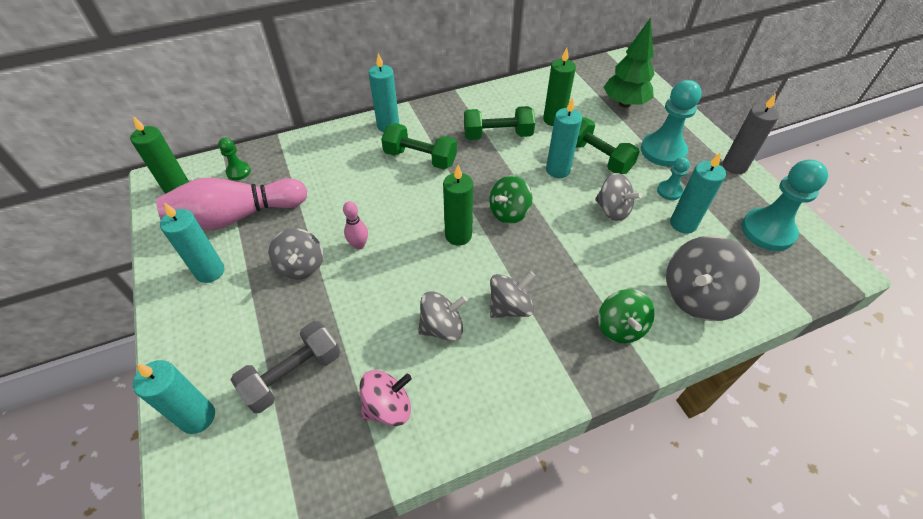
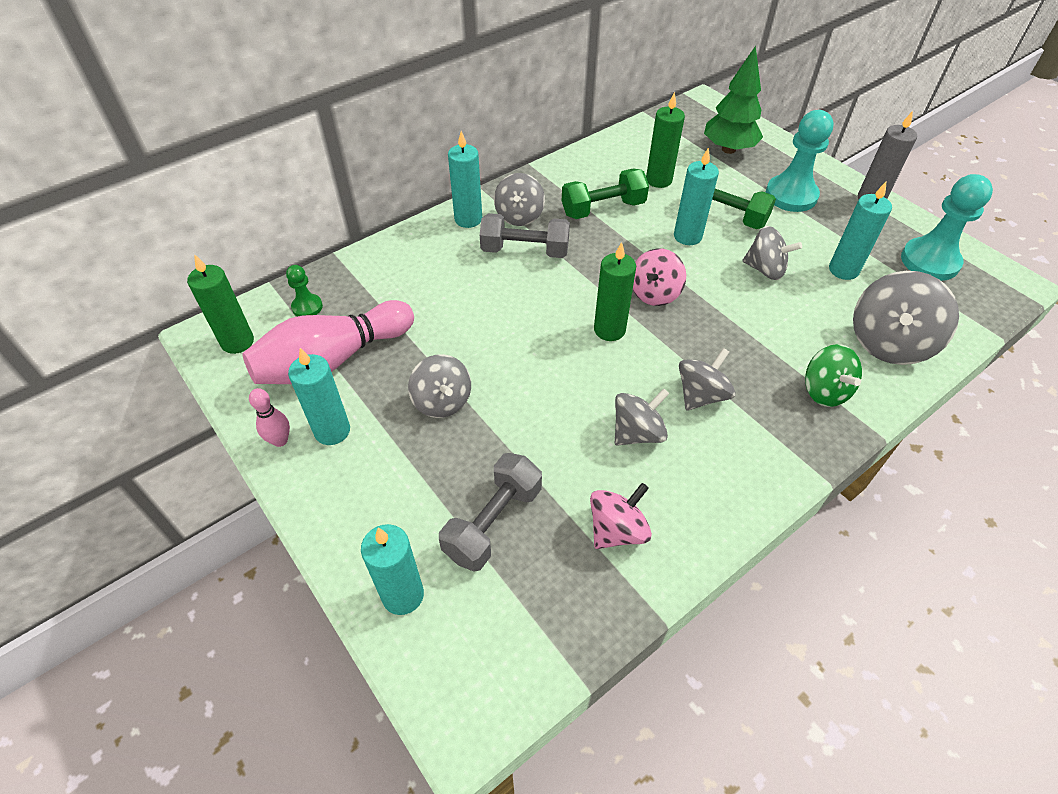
camera: 15 degrees left, 0 degrees up
(359, 245) = (500, 363): pink bowling pin -> pink bowling pin (280, 440)
(420, 158) = (525, 251): green dumbbell -> grey dumbbell
(428, 130) = (519, 216): none -> grey spinning top
(509, 212) = (654, 293): green spinning top -> pink spinning top
(669, 191) = (815, 238): turquoise pawn -> none

